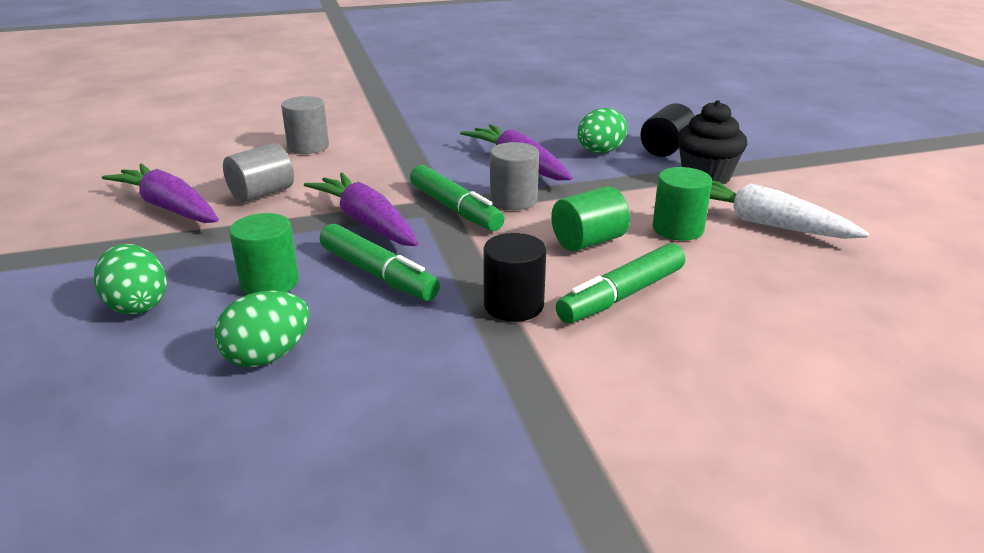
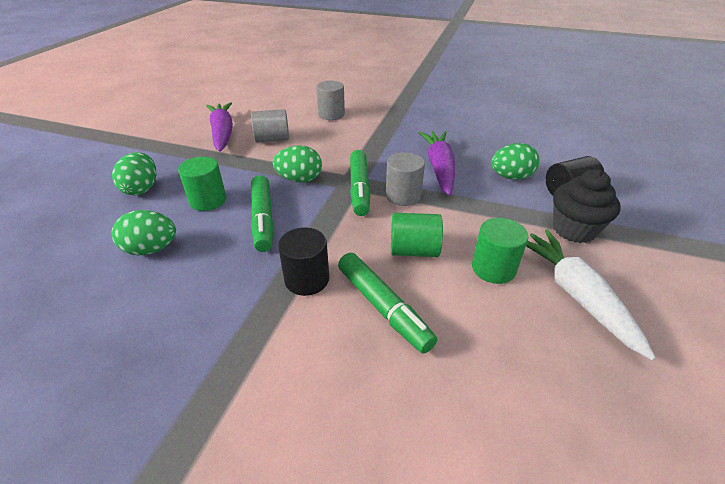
camera: 35 degrees right, 10 degrees up
(367, 223) = (300, 179): purple carrot -> green egg
(621, 295) = (383, 307): green marker -> green marker turned 120 degrees counterclockwise

